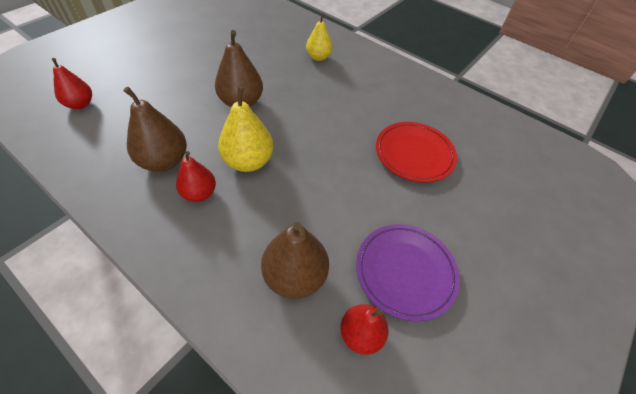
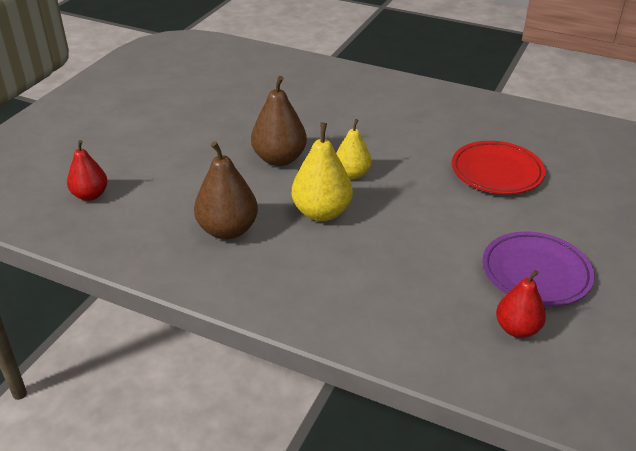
camera: 10 degrees left, 15 degrees down
(199, 193) = (286, 251): red pear -> none
(295, 276) = (428, 298): brown pear -> none
(318, 57) = (341, 98): yellow pear -> yellow pear (352, 174)

